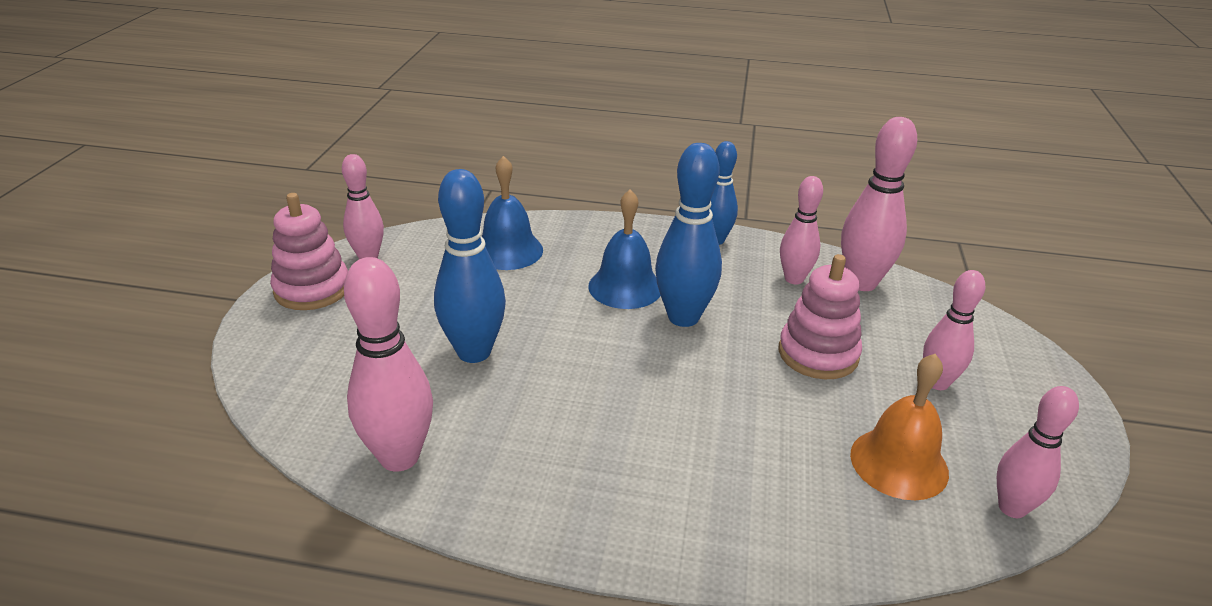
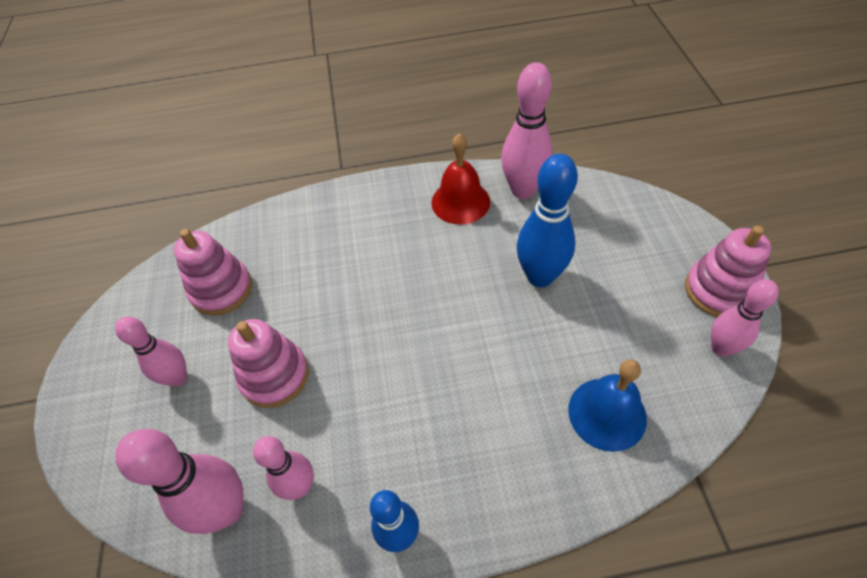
camera: 165 degrees right, 20 degrees up
(502, 472) = (460, 202): none -> red bell
(625, 287) = (464, 401): blue bell -> none
(683, 317) = (397, 378): blue bowling pin -> none
(899, 463) = (221, 289): orange bell -> pink stacking toy
(1012, 508) = (156, 281): pink bowling pin -> none

